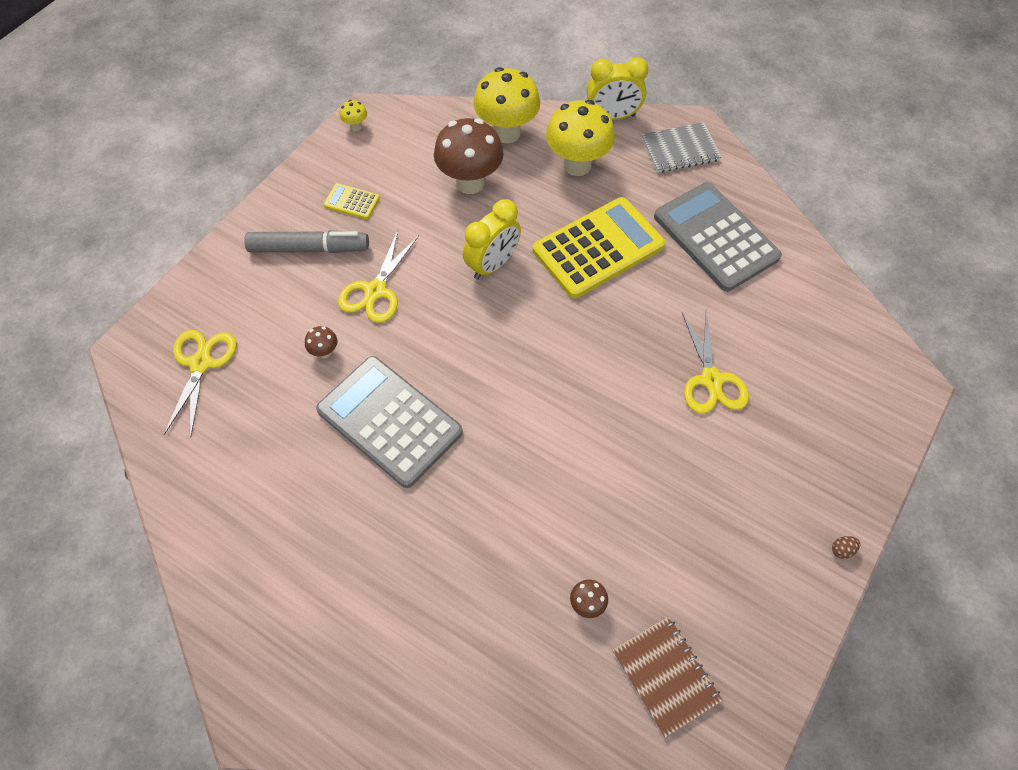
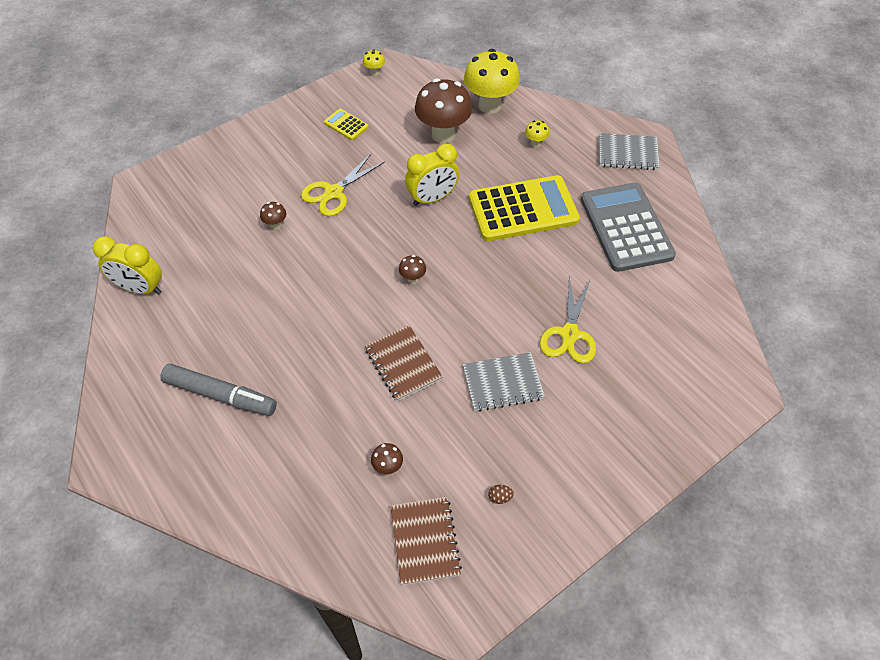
camera: 20 degrees right, 5 degrees down
(201, 363) = (184, 207): yellow scissors -> none
(309, 248) = (299, 149): grey marker -> grey marker (220, 395)
(389, 421) = (300, 287): grey calculator -> none
(514, 369) = (413, 279): none -> brown mushroom
(549, 476) = (403, 364): none -> brown notebook
(577, 165) = (535, 143): yellow mushroom -> yellow mushroom, size x0.42
(612, 116) = (582, 114): yellow clock -> yellow clock (140, 288)
(666, 461) = (502, 383): none -> grey notebook
(842, 550) = (619, 498): brown egg -> brown egg (500, 497)

